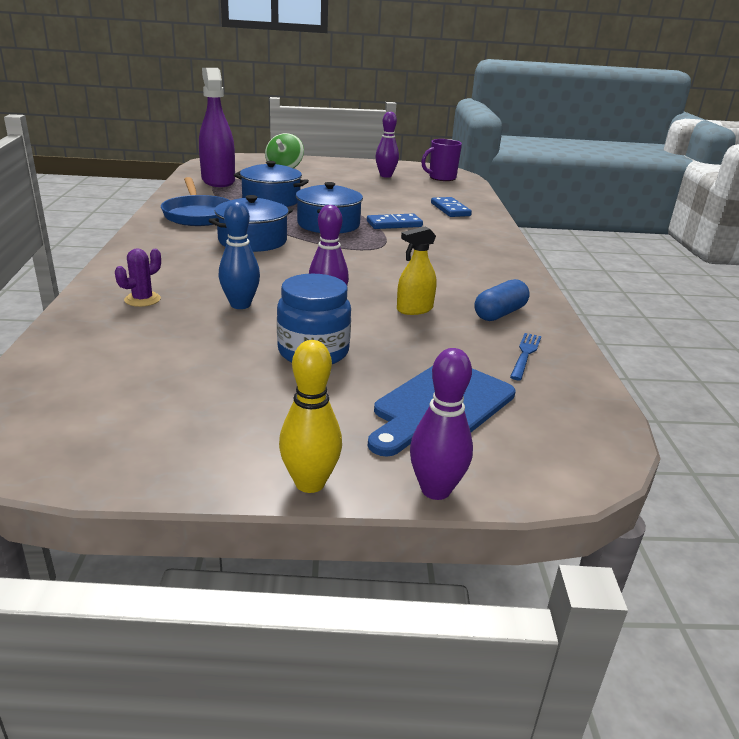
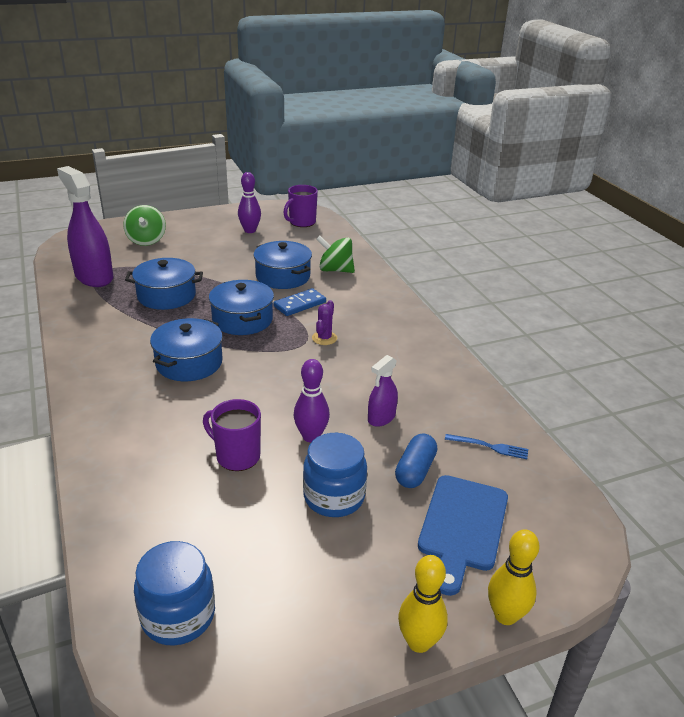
camera: 20 degrees left, 5 degrees up
(78, 395) = (178, 615): none -> blue jar
(142, 299) = (145, 476): purple cactus -> purple cactus (324, 338)
(198, 215) = (111, 337): blue pan -> none
(240, 305) = (237, 456): blue bowling pin -> purple mug
(393, 205) = (283, 276): none -> blue pot
(414, 309) = (381, 418): yellow spray bottle -> purple spray bottle
(435, 490) = (505, 615): purple bowling pin -> yellow bowling pin
(450, 209) = (335, 270): blue domino -> green spinning top
(500, 313) = (448, 403): blue capsule -> blue capsule (415, 470)
(525, 354) = (490, 447): blue fork -> blue fork turned 105 degrees clockwise

